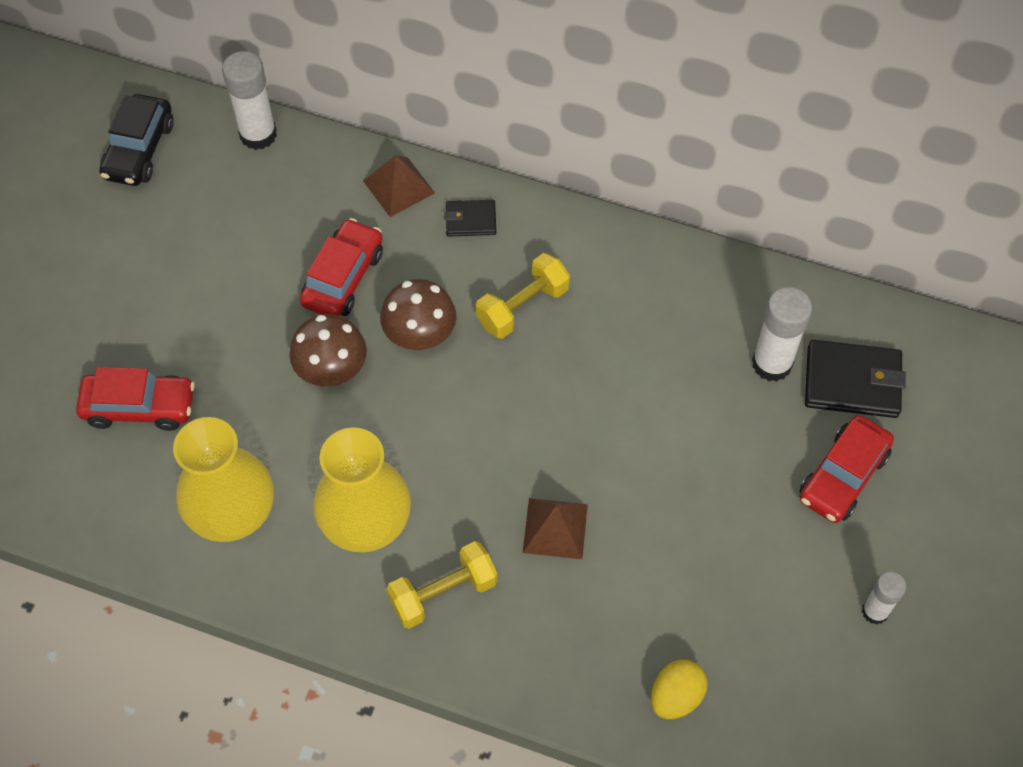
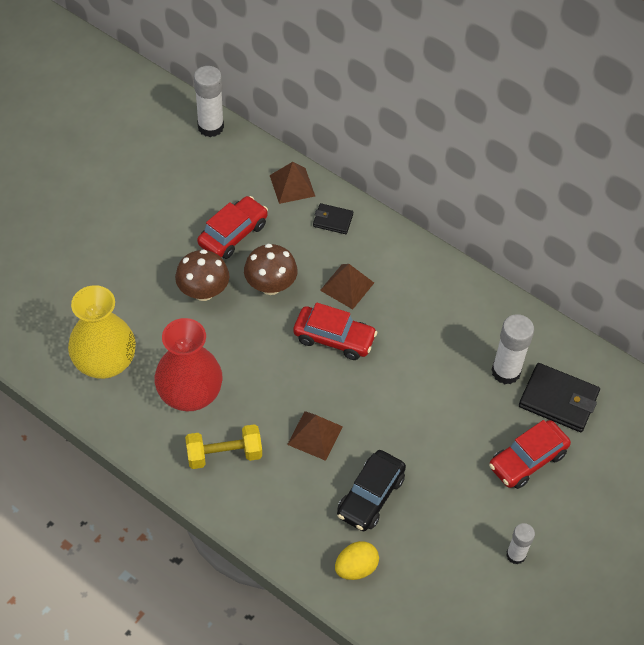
camera: 15 degrees right, 5 degrees down
(139, 150) = (129, 116): black car -> black car (370, 496)
(139, 407) = (69, 279): red car -> red car (334, 338)
(366, 522) = (190, 394): yellow vase -> red vase
(522, 307) = (347, 286): yellow dumbbell -> brown pyramid

